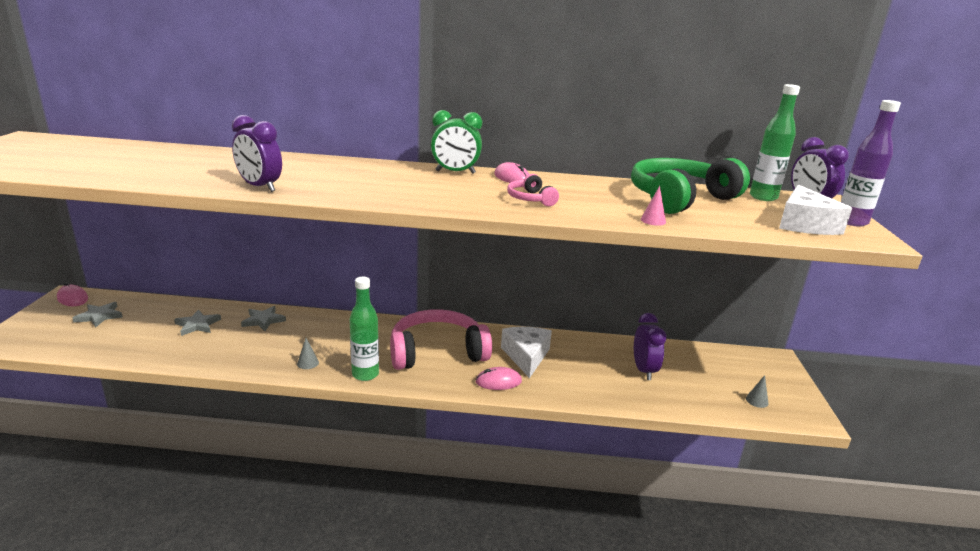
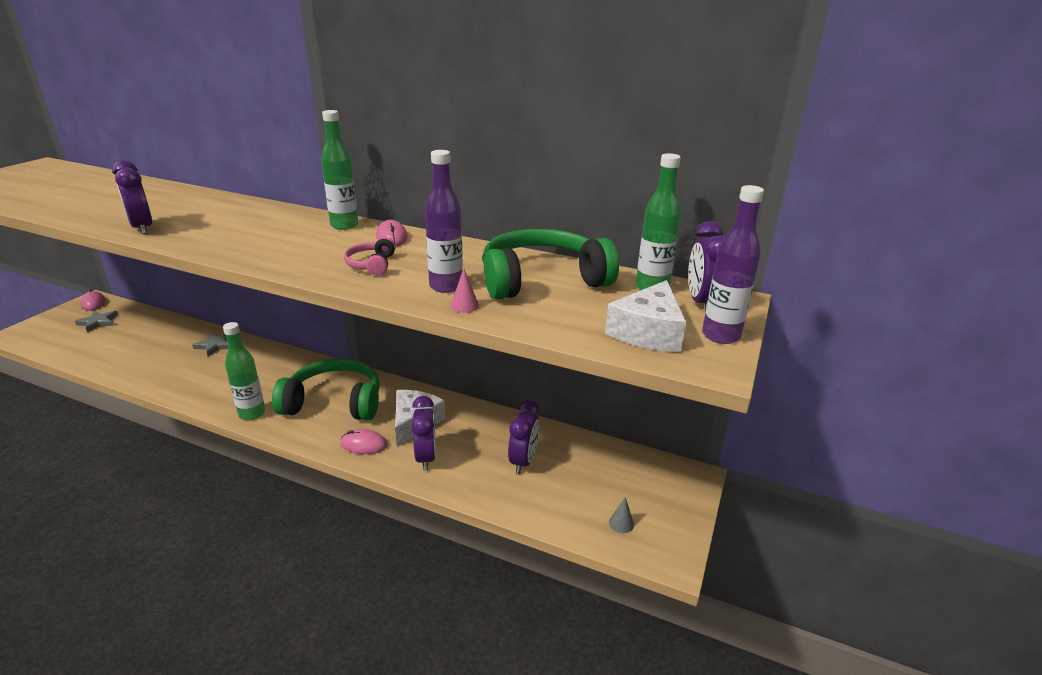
camera: 20 degrees right, 5 degrees up
(197, 325) = (161, 341): grey star -> none
(308, 363) = (215, 393): grey cone -> none
(437, 352) = (334, 402): pink headphones -> green headphones
(455, 172) = (344, 225): green clock -> green bottle
(563, 382) = (426, 457): none -> purple clock
(617, 209) = (446, 286): none -> purple bottle

